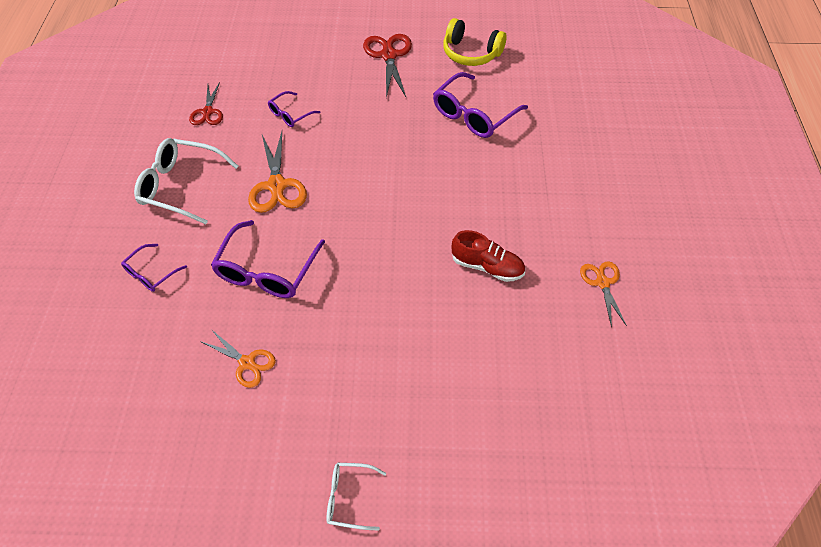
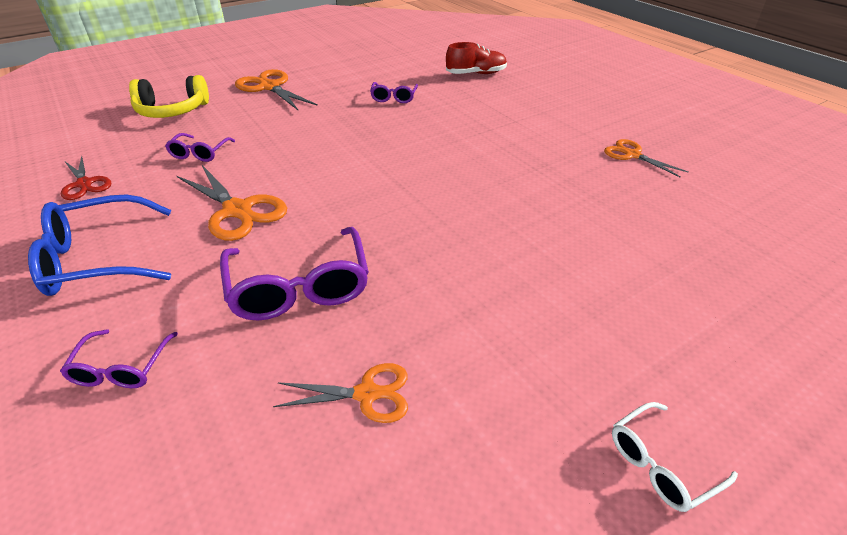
camera: 35 degrees left, 15 degrees down
(181, 186) = (98, 259): white glasses -> blue glasses
(388, 55) = (269, 87): red scissors -> orange scissors
(471, 53) = (347, 66): yellow headphones -> yellow headphones (172, 111)
(473, 115) = (394, 98): purple glasses -> purple glasses, size x0.54
(487, 266) = (530, 183): red shoe -> red shoe (476, 74)

